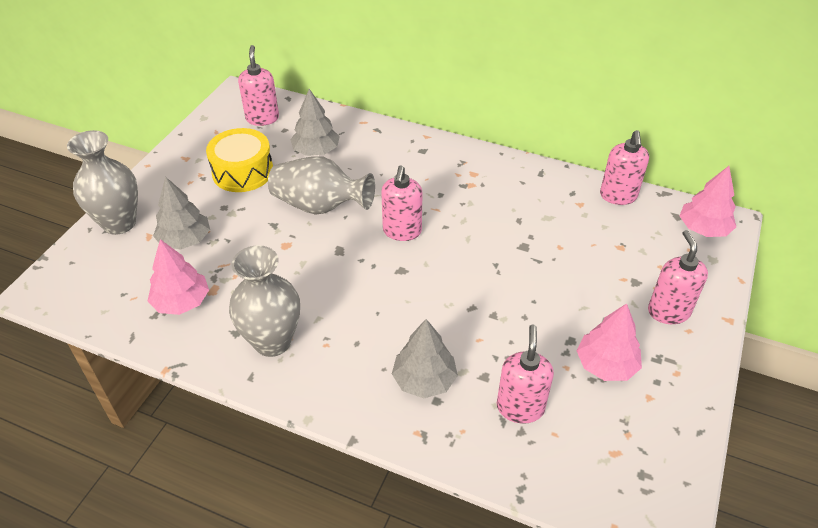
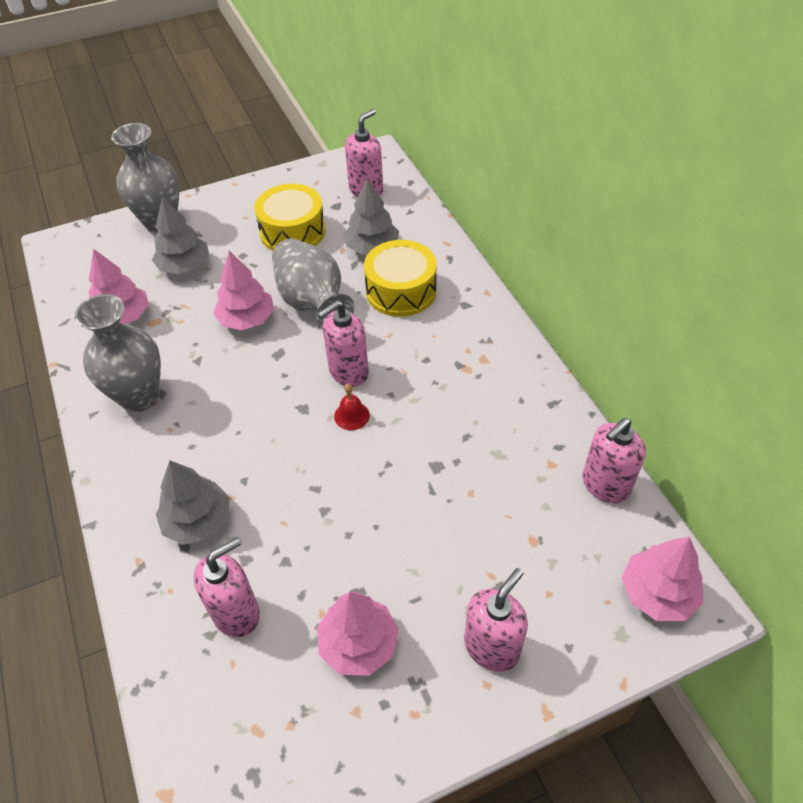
camera: 45 degrees right, 5 degrees up
(286, 244) = (247, 319): none -> pink tree
(371, 165) = (401, 291): none -> yellow drum
(438, 253) = (351, 415): none -> red bell

